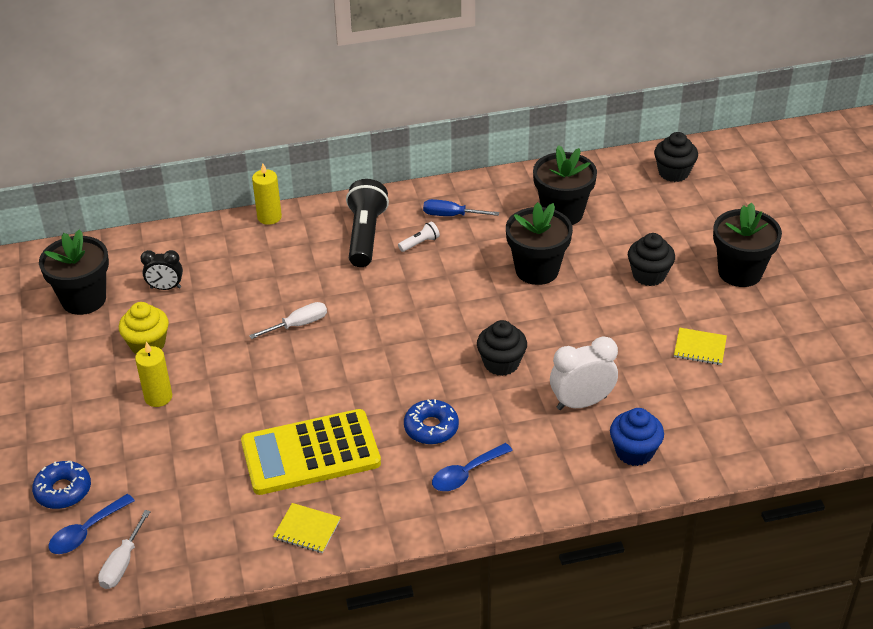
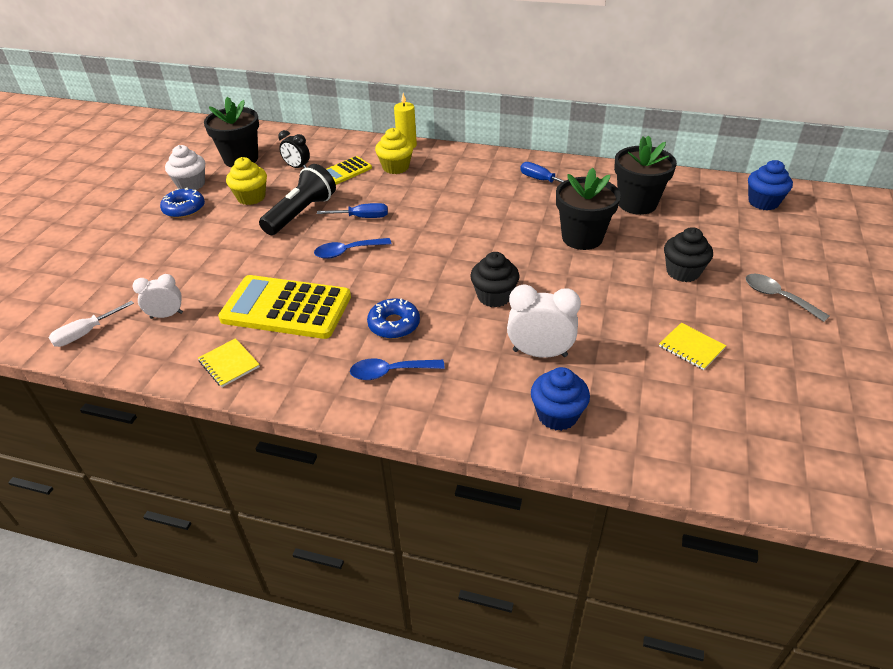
camera: 30 degrees right, 0 degrees up
(55, 353) = (191, 184): none -> white cupcake
(63, 490) = (104, 269): blue donut -> blue donut (184, 209)
(86, 531) = (88, 302): blue spoon -> blue spoon (347, 252)
(158, 397) = (224, 232): yellow candle -> none
(191, 510) = (166, 315): none -> white clock
(228, 274) = (346, 171): none -> yellow calculator
(281, 250) = (395, 167): none -> yellow cupcake
(298, 325) = (362, 217): white screwdriver -> blue screwdriver
(365, 235) = (464, 175): black flashlight -> black flashlight (301, 213)
(420, 243) = (501, 191): white flashlight -> none
(673, 173) = (763, 202): black cupcake -> blue cupcake
(740, 272) = (778, 297): black flower pot -> grey spoon

